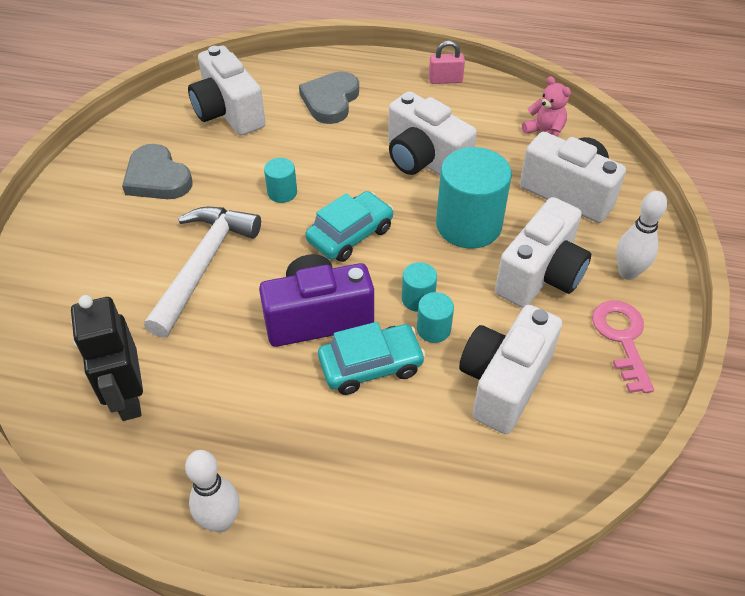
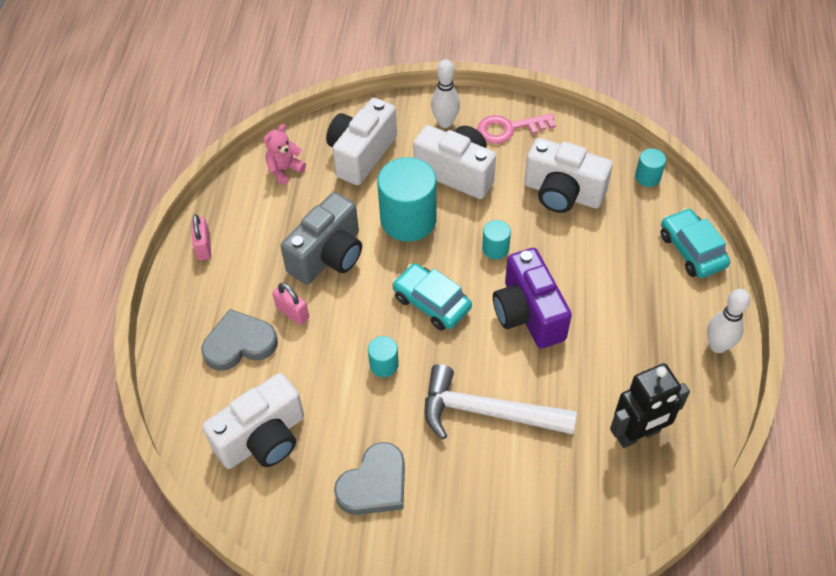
camera: 95 degrees left, 5 degrees up
(330, 101) = (239, 343): grey heart -> grey heart turned 150 degrees clockwise
(358, 133) = (292, 313): none -> pink padlock
(371, 365) = (566, 273): turquoise car -> turquoise car (692, 250)
(424, 160) = (328, 256): white camera -> grey camera
(433, 329) = (523, 236): turquoise cylinder -> turquoise cylinder (647, 177)

